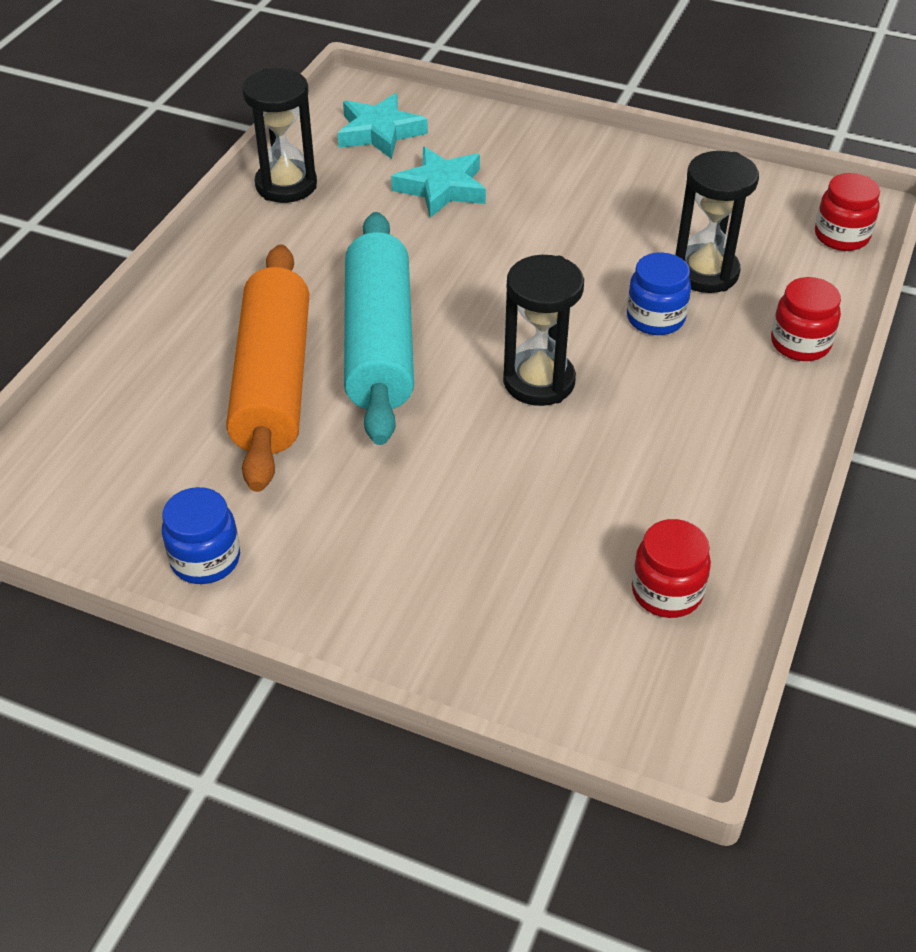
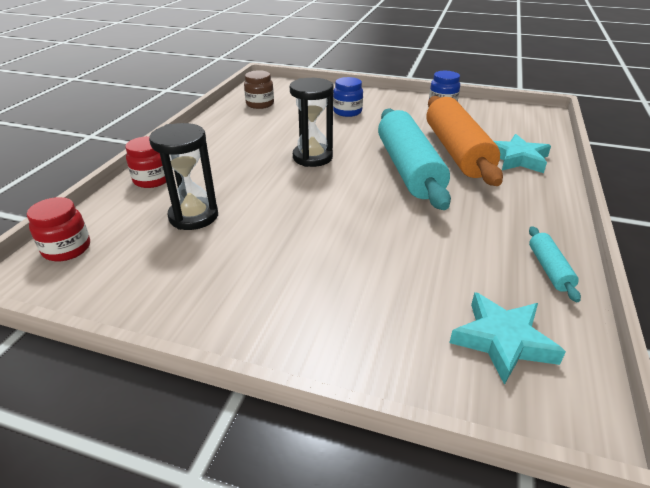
camera: 175 degrees right, 10 degrees down
(286, 185) = (549, 269): black hourglass -> turquoise rolling pin
(441, 188) = (408, 274): turquoise star -> turquoise star (517, 159)
(655, 318) = (238, 188): blue jar -> blue jar (347, 112)
(667, 592) = (260, 104): red jar -> brown jar

